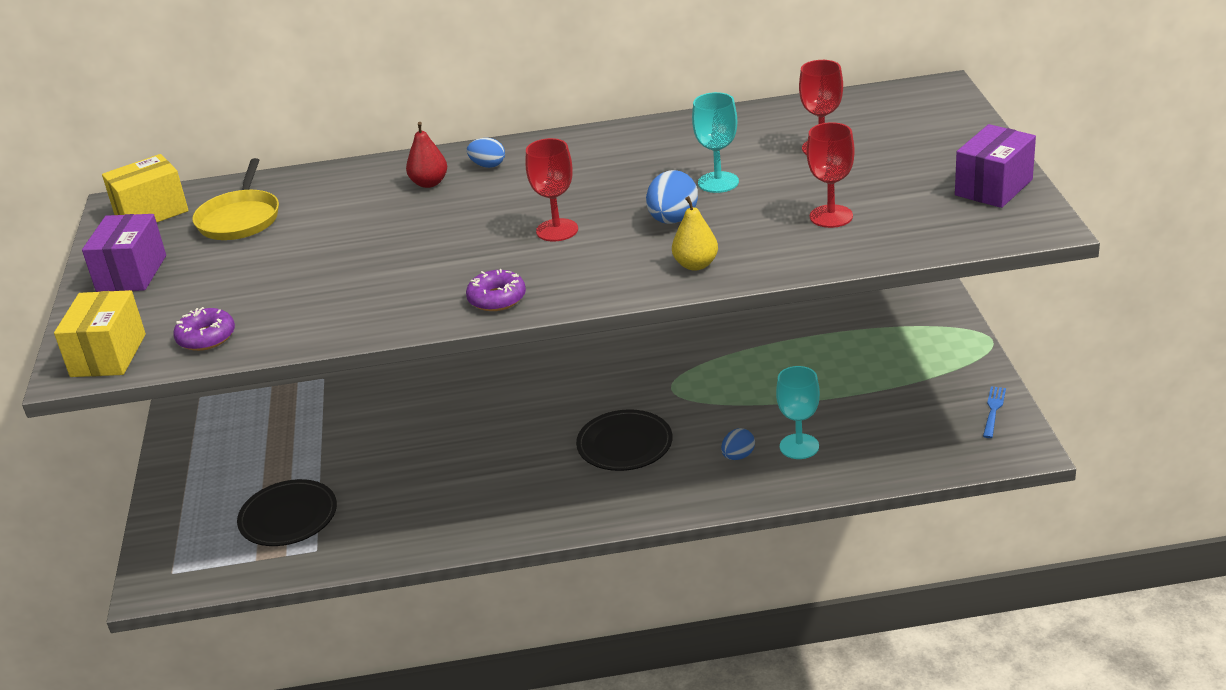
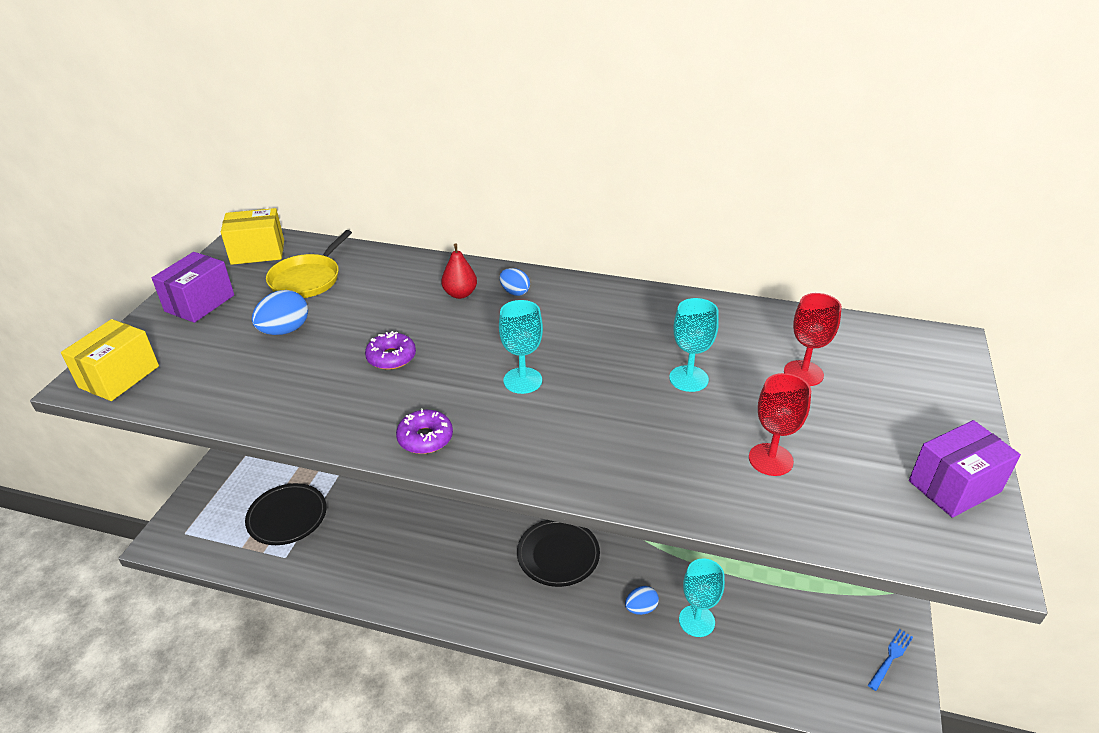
camera: 20 degrees right, 5 degrees up
(206, 337) = (193, 387): purple donut -> purple donut (391, 357)
(557, 230) = (522, 380): red goblet -> turquoise goblet
(673, 220) = (625, 407): blue egg -> blue egg (285, 330)
(696, 265) = (613, 469): yellow pear -> none

